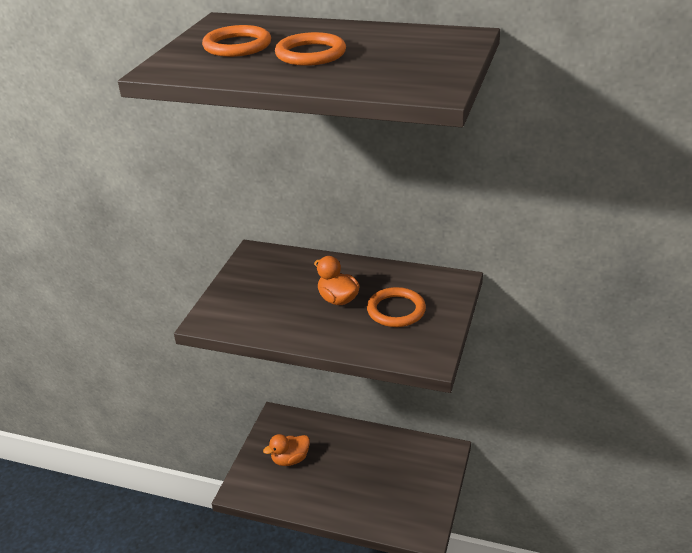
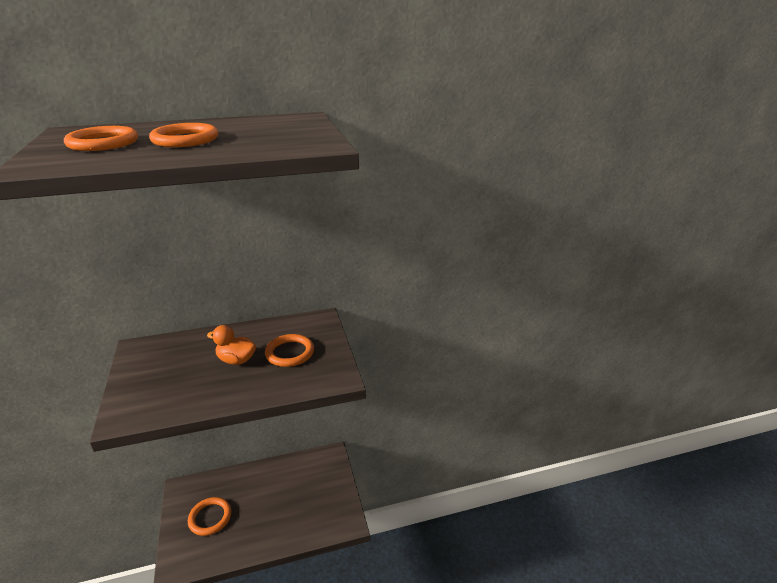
camera: 35 degrees left, 5 degrees down
(290, 459) = (210, 518): orange duck -> orange ring

